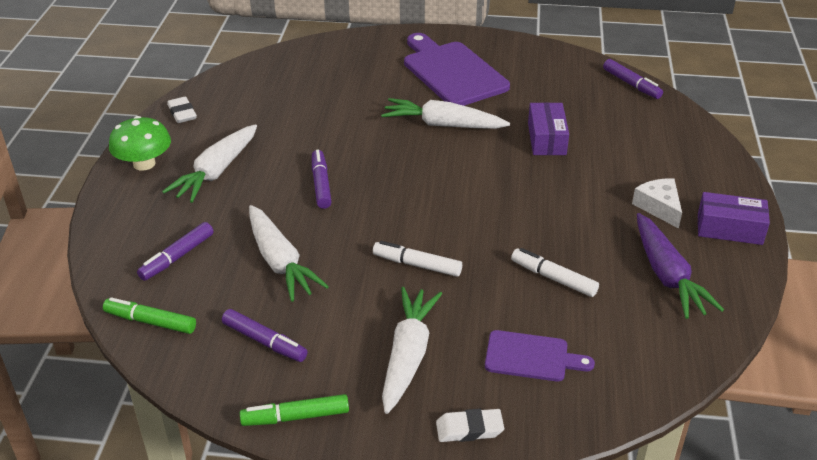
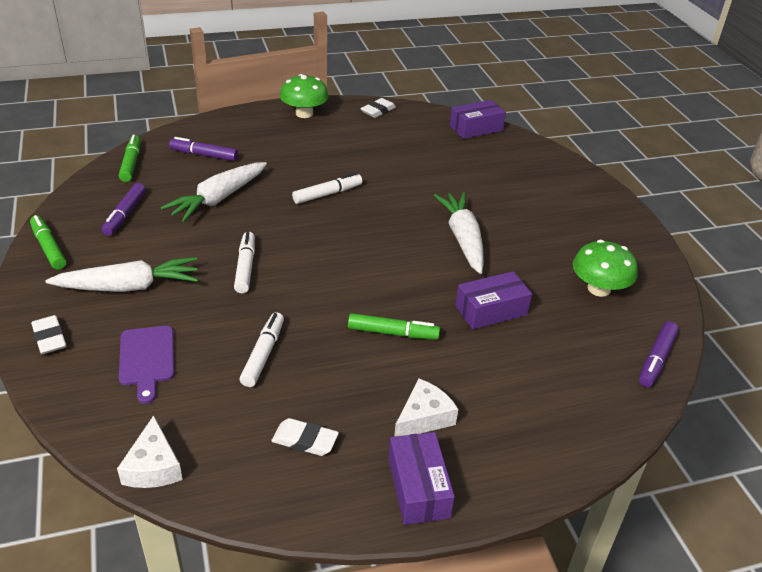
camera: 65 degrees right, 0 degrees up
(216, 172) = (313, 144): white carrot -> none
(266, 65) = (476, 128): none -> purple box
(321, 184) = (327, 194): purple marker -> white marker
(452, 72) = (559, 226): purple cutting board -> none
(543, 81) = (598, 289): none -> green mushroom
(554, 197) = (393, 333): none -> green marker
(667, 275) = (305, 440): purple carrot -> white eraser
(675, 372) = (153, 466): none -> white cheese

